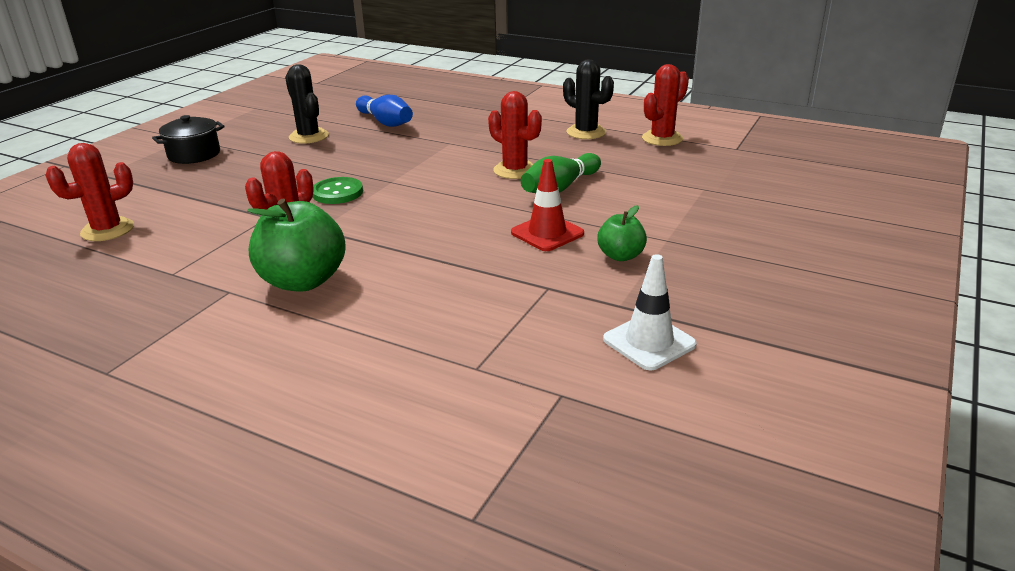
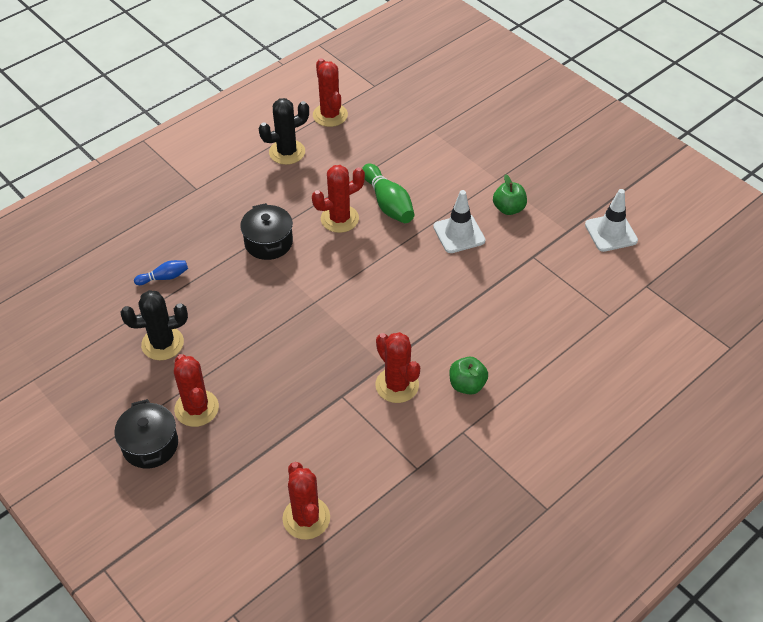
camera: 70 degrees left, 20 degrees up
(238, 162) = (196, 408): none -> red cactus
(303, 281) = (467, 385): green apple -> green apple, size x0.55
(337, 193) = (318, 341): green button -> none
(385, 122) = (164, 277): blue bowling pin -> blue bowling pin, size x0.56
(456, 148) = (268, 242): none -> black pot
(547, 233) = (459, 234): red traffic cone -> white traffic cone

